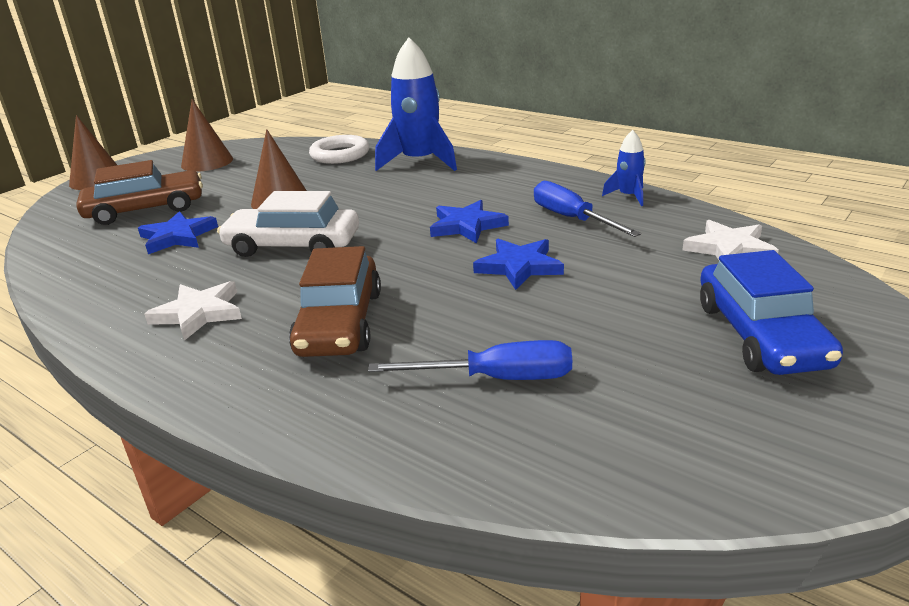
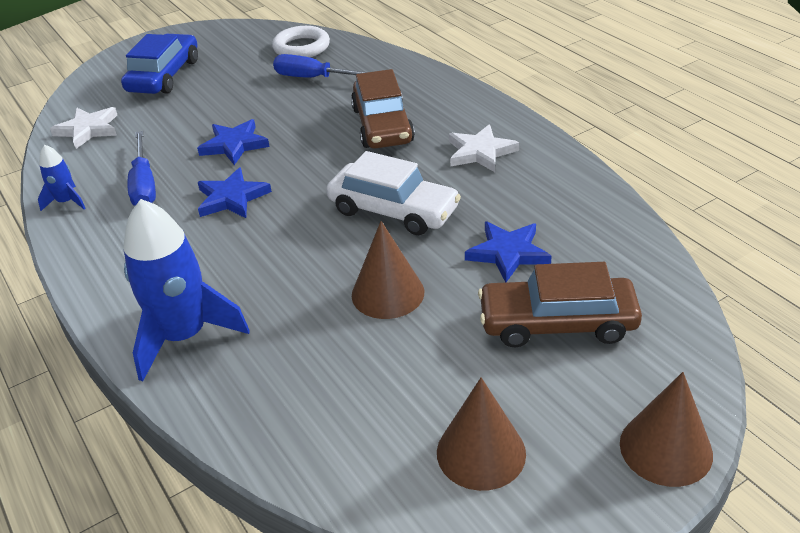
camera: 160 degrees left, 10 degrees up
(339, 323) = (382, 125): brown car -> brown car turned 150 degrees clockwise
(340, 155) = (270, 399): white ring -> white ring (301, 47)

